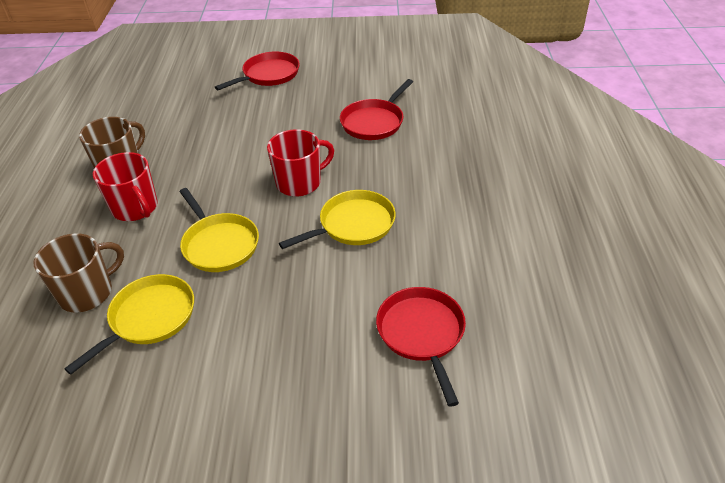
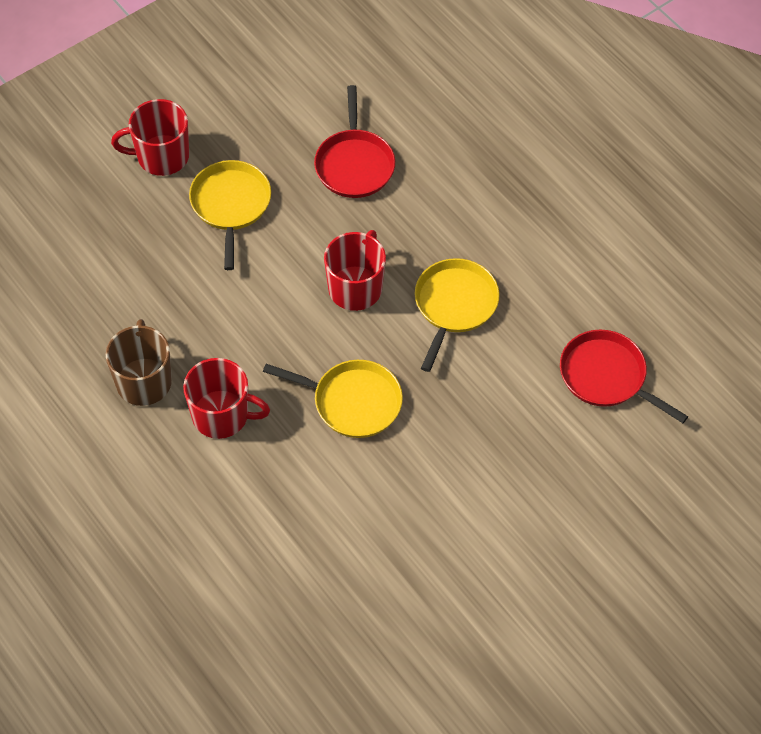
camera: 40 degrees left, 15 degrees up
(87, 292) = (287, 523): brown mug -> none
(149, 318) = (372, 507): yellow pan -> yellow pan (230, 205)
(269, 75) = (161, 156): red pan -> red mug

